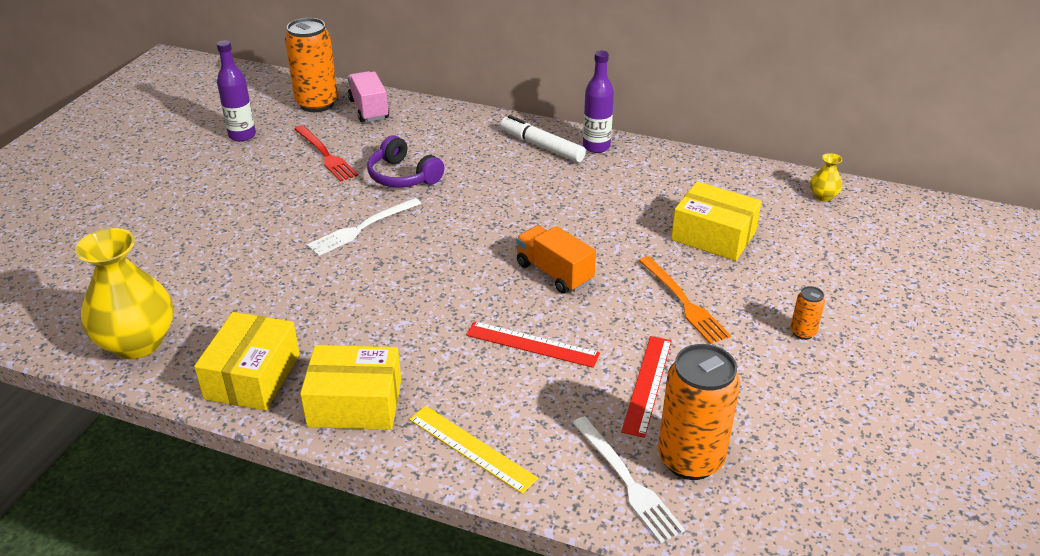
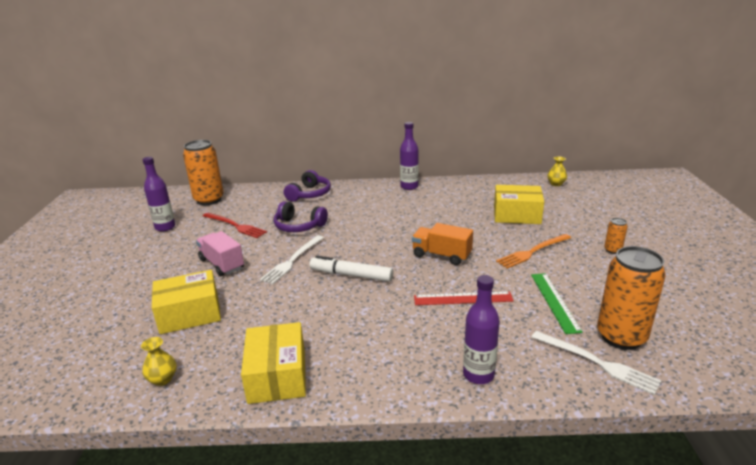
camera: 20 degrees left, 10 degrees down
(137, 343) = (163, 379): yellow vase -> yellow vase, size x0.44
(355, 403) = (371, 370): yellow box -> yellow box (190, 314)
(369, 109) = (248, 196): pink truck -> pink truck (222, 264)
(450, 126) = (309, 194): none -> purple headphones
(471, 448) = (478, 375): yellow ruler -> purple bottle
(542, 146) = (376, 193): white marker -> white marker (351, 275)
(647, 384) = (555, 301): red ruler -> green ruler
(683, 302) = (532, 252): orange fork -> orange fork turned 105 degrees clockwise

